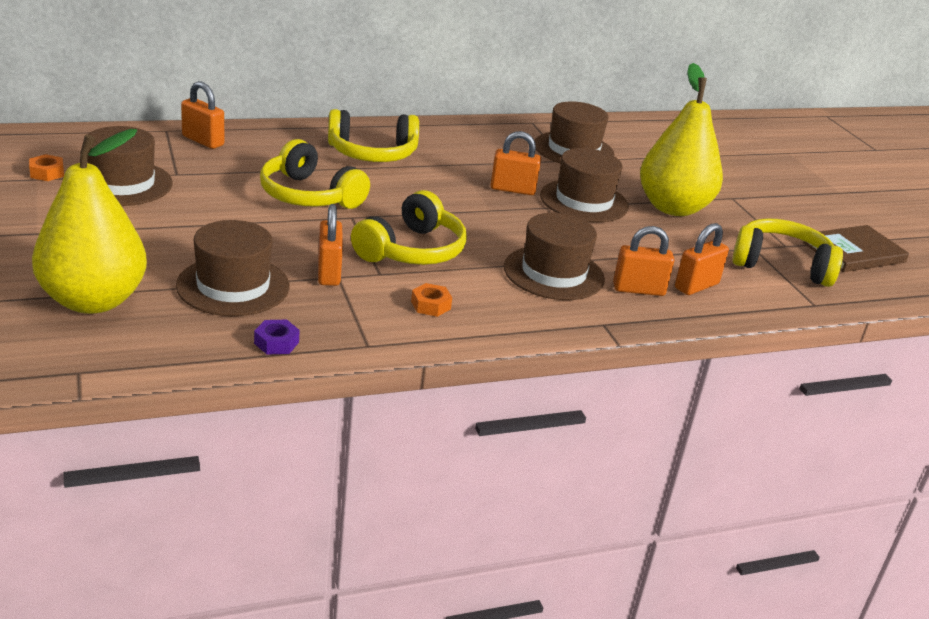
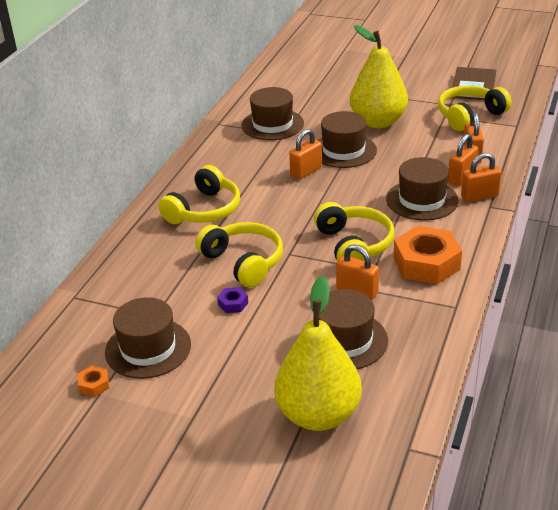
camera: 45 degrees left, 5 degrees up
(203, 141) = (111, 283): orange padlock -> orange padlock (479, 196)
(276, 343) = (429, 344): purple nut -> purple nut (233, 304)
(309, 196) = (243, 262): yellow headphones -> yellow headphones turned 120 degrees counterclockwise
(430, 305) = (426, 263): orange nut -> orange nut, size x2.32

